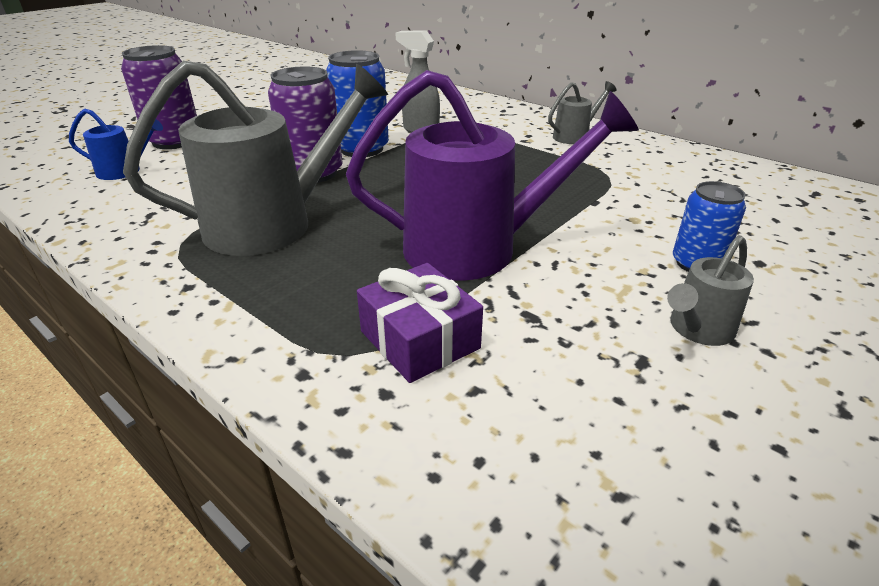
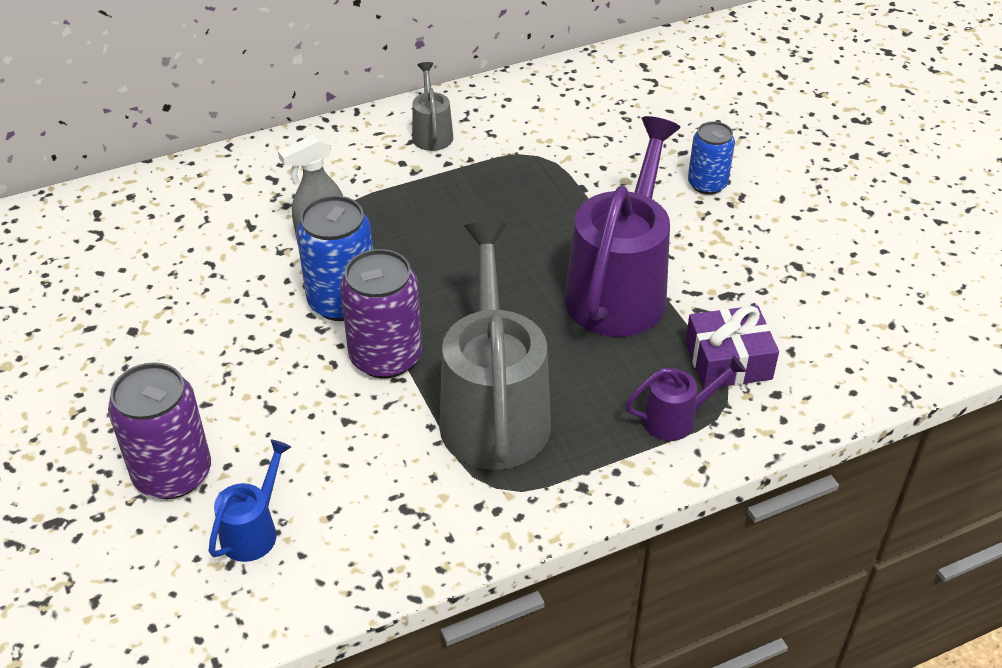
camera: 65 degrees left, 10 degrees up
(305, 323) = (677, 418): none -> purple watering can
(697, 330) = (779, 226): grey watering can -> none

